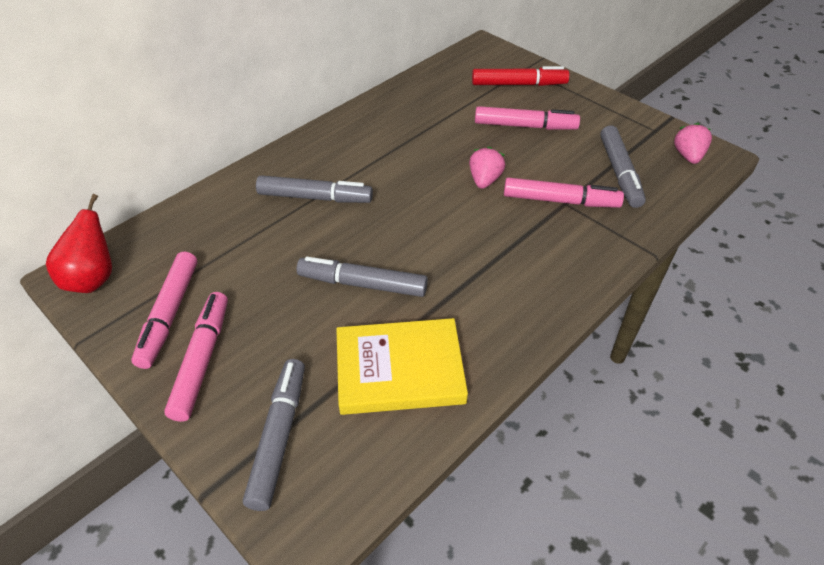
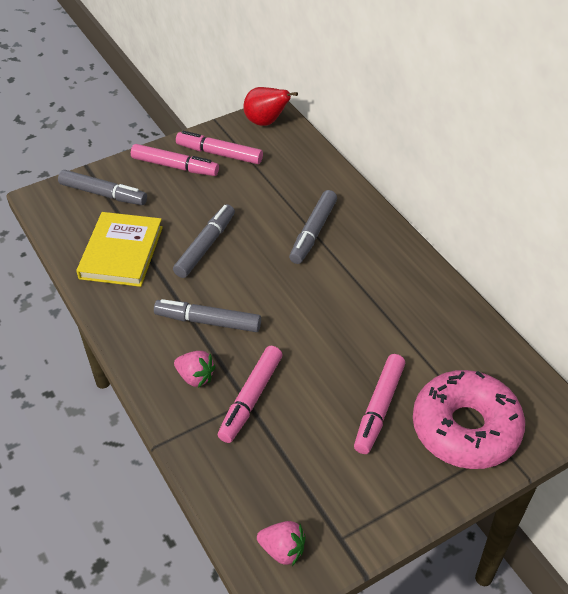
camera: 105 degrees right, 0 degrees up
(484, 180) = (299, 349): pink strawberry -> pink strawberry (195, 377)
(518, 84) = (465, 428): red marker -> pink donut
(619, 172) = (276, 466): grey marker -> grey marker (208, 321)

